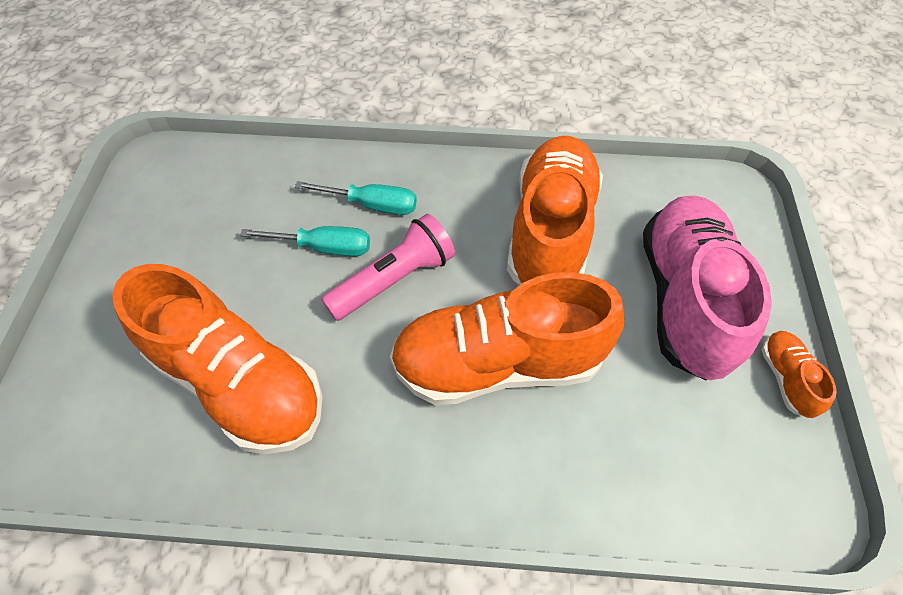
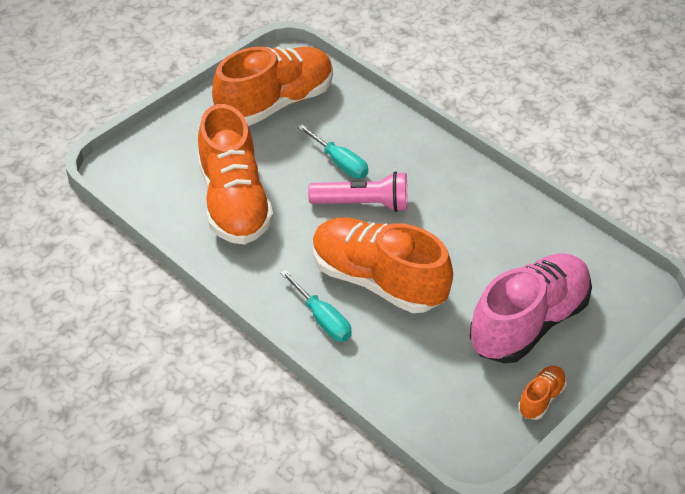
camera: 40 degrees right, 10 degrees down
(371, 205) = (390, 156): turquoise screwdriver -> turquoise screwdriver (322, 319)
(550, 231) = (486, 236): orange shoe -> orange shoe (276, 103)

